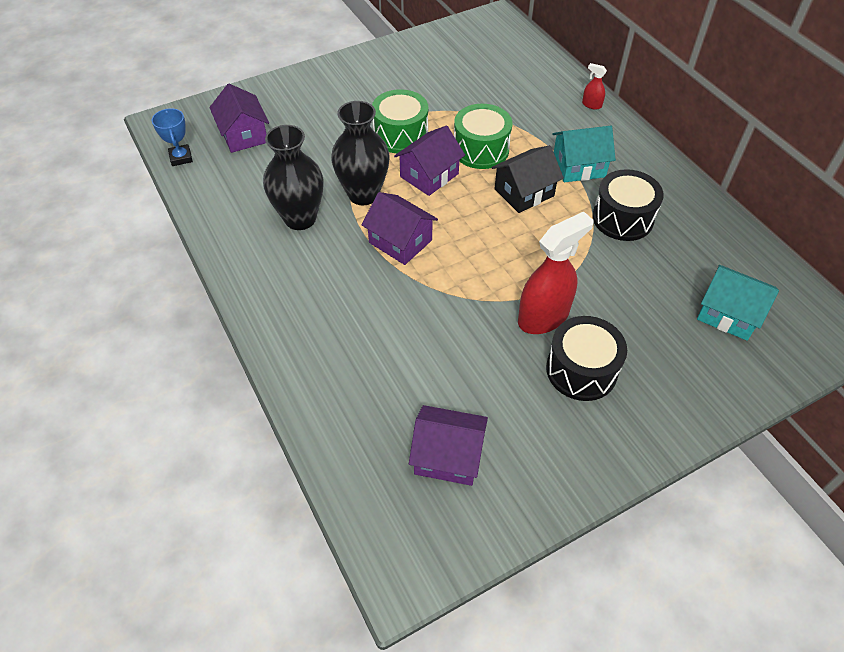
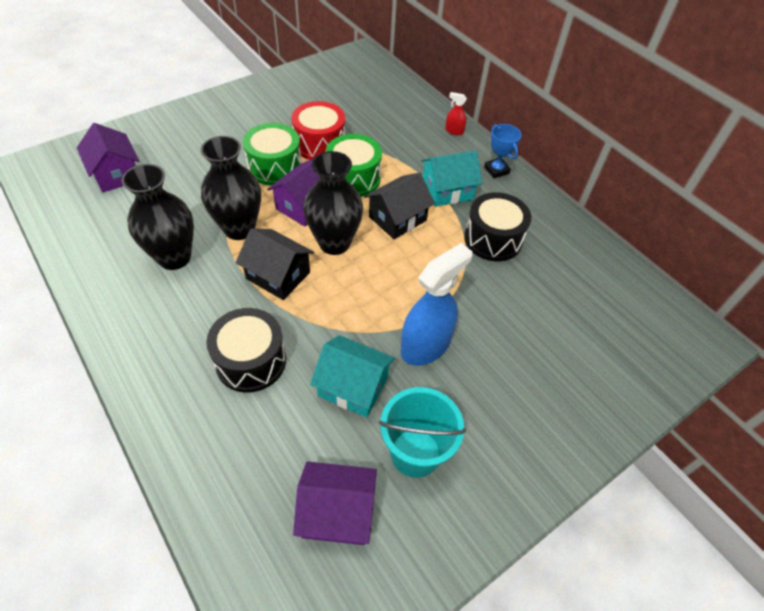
camera: 10 degrees left, 0 degrees up
(181, 158) = (49, 200): blue trophy -> blue trophy (496, 170)
(400, 241) = (278, 275): purple house -> black house
(447, 113) = (319, 144): none -> red drum
(458, 213) = (334, 243): none -> black vase
(525, 412) = (415, 452): none -> turquoise bucket
(543, 317) = (426, 346): red spray bottle -> blue spray bottle
(581, 370) = (468, 400): black drum -> black drum (251, 361)
(728, 314) = (602, 329): turquoise house -> turquoise house (353, 386)

